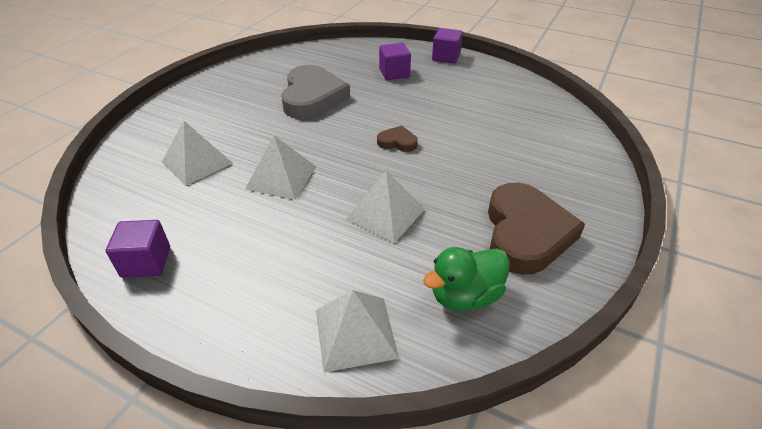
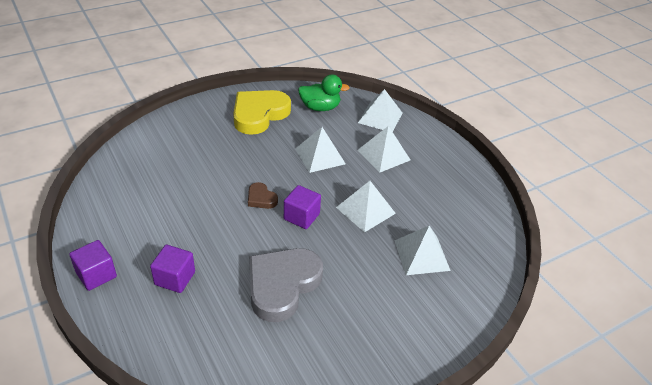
camera: 150 degrees left, 0 degrees up
(146, 262) = (472, 192): purple cube -> purple cube (301, 216)
(303, 259) = (383, 155): none -> white pyramid
(526, 233) = (259, 114): brown heart -> yellow heart

